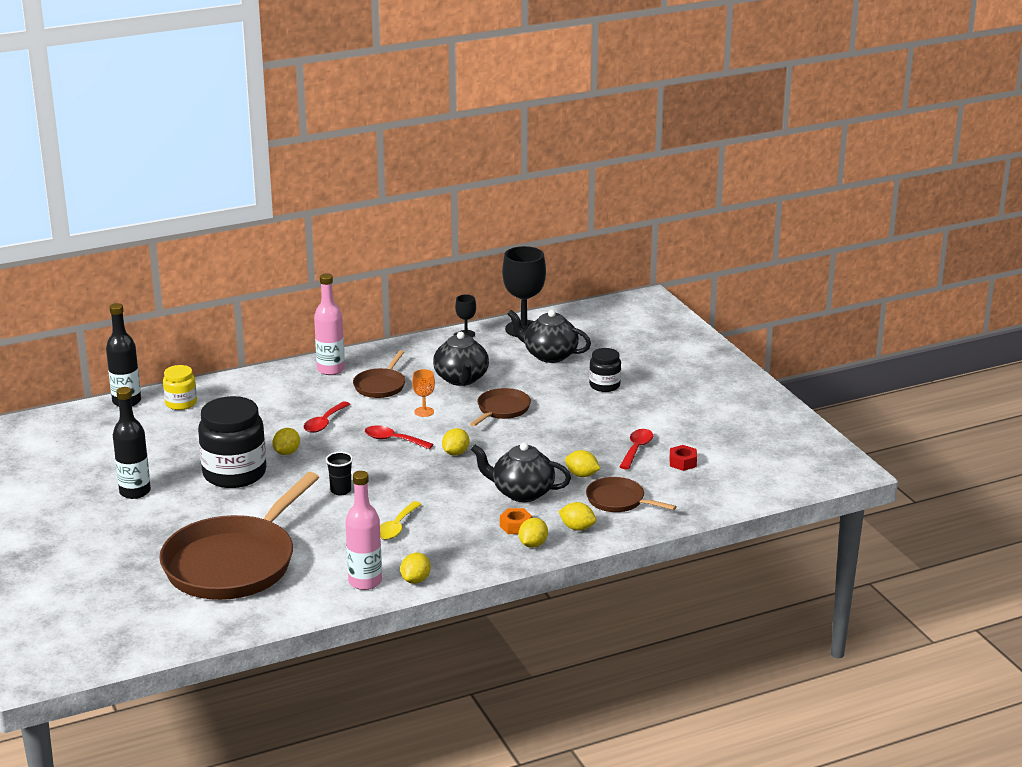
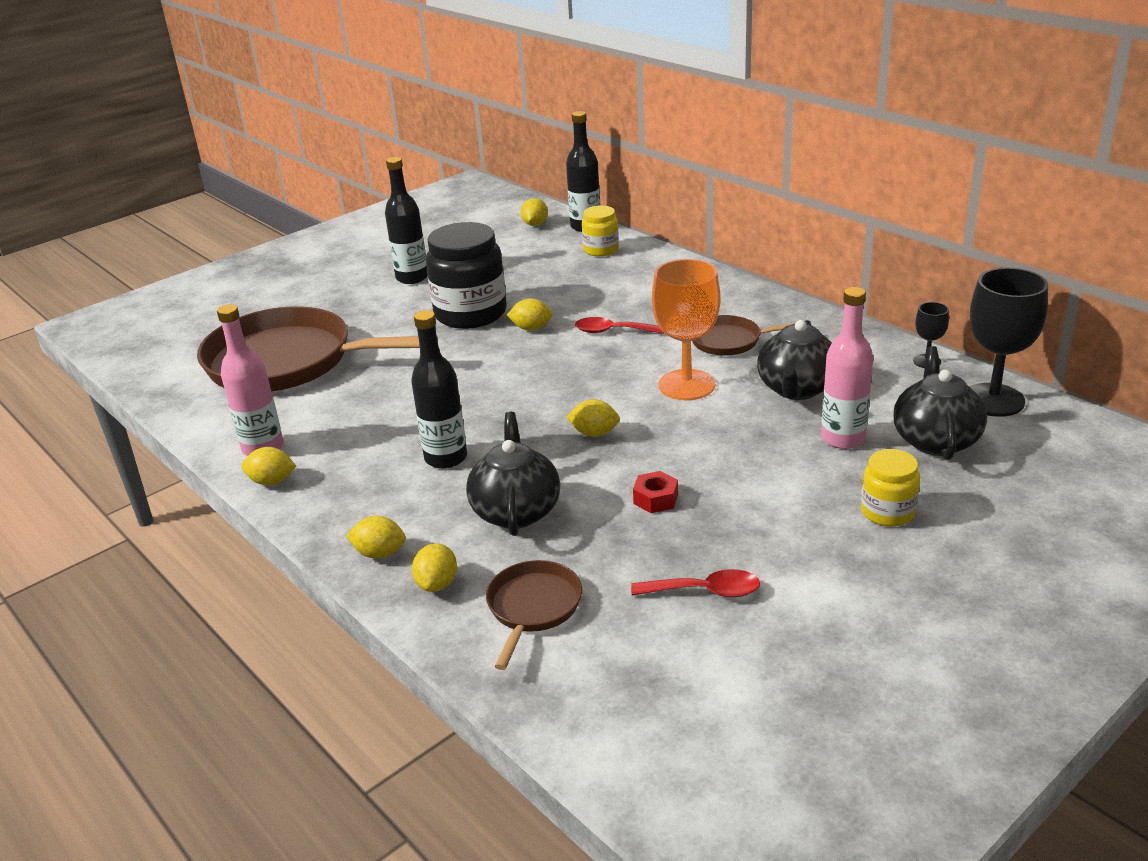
camera: 75 degrees right, 5 degrees up
(331, 369) = (743, 302): pink bottle -> pink bottle (843, 438)
(340, 490) = (462, 381): black cup -> none
(393, 440) = (600, 383): red spoon -> none
(396, 527) = (391, 437): yellow spoon -> none
(424, 412) = (686, 385): orange goblet -> orange goblet, size x2.07
(441, 509) = (446, 458): none -> black bottle
(461, 379) = (797, 389): black teapot -> black teapot turned 45 degrees counterclockwise
(502, 409) = (737, 440): brown pan -> none
(516, 526) = (424, 527): orange nut -> none
(582, 475) = (593, 553): yellow lemon -> yellow lemon (535, 224)
(604, 385) = (887, 512): black jar -> yellow jar
(682, 462) = (692, 654): red nut -> red nut (655, 499)

